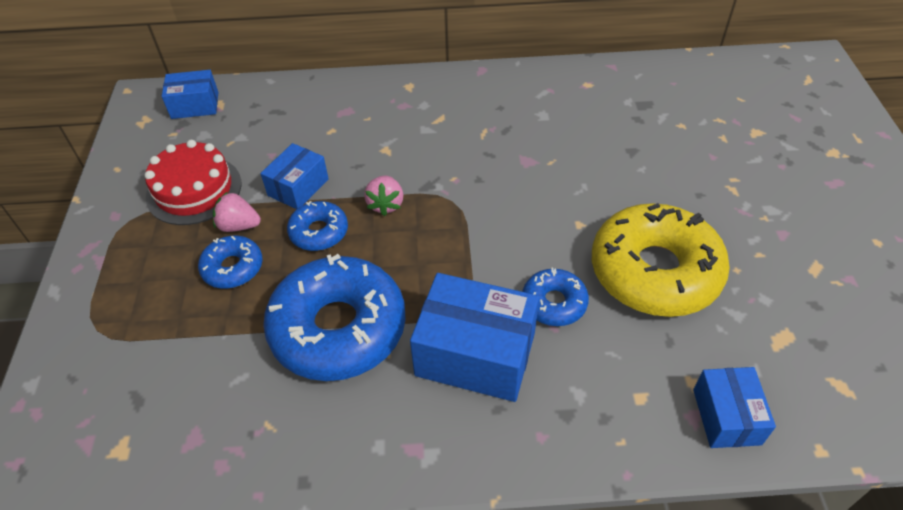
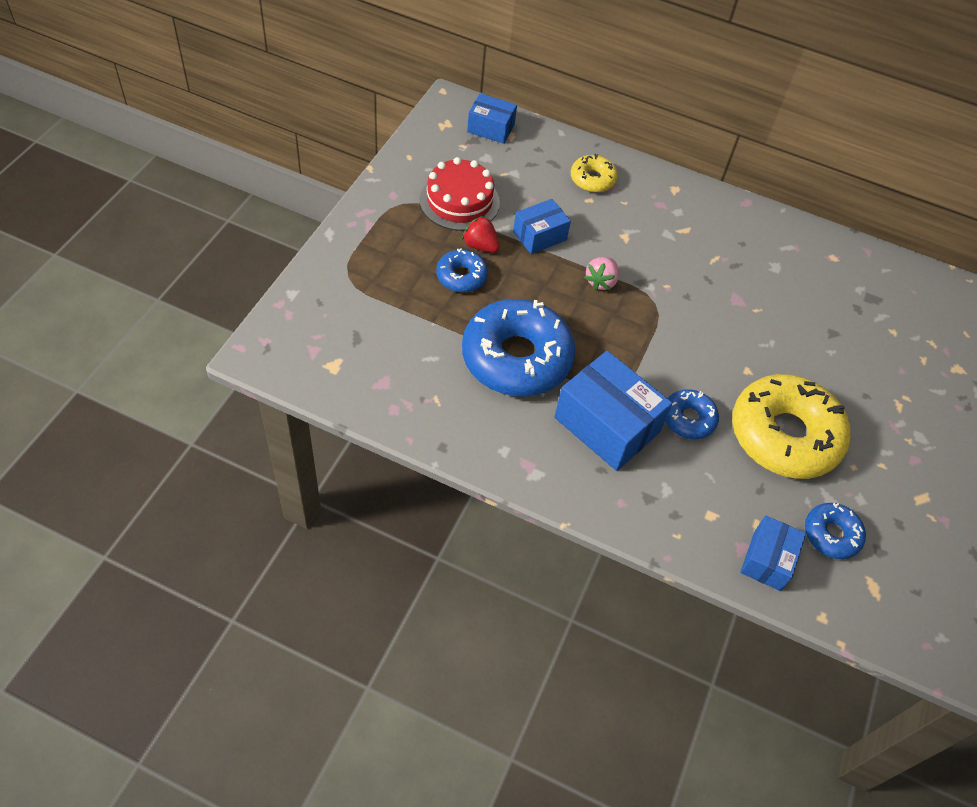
camera: 20 degrees right, 5 degrees up
(239, 226) = (480, 246): pink strawberry -> red strawberry
(319, 232) = (538, 279): blue donut -> blue donut (831, 534)
(324, 110) = (592, 179): none -> yellow donut

